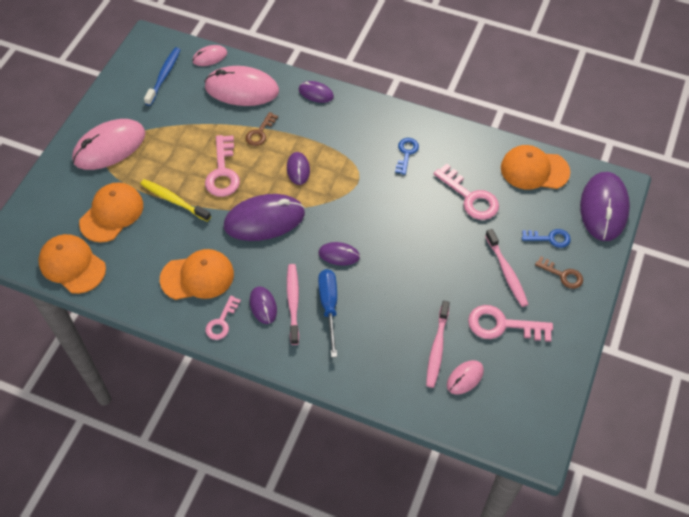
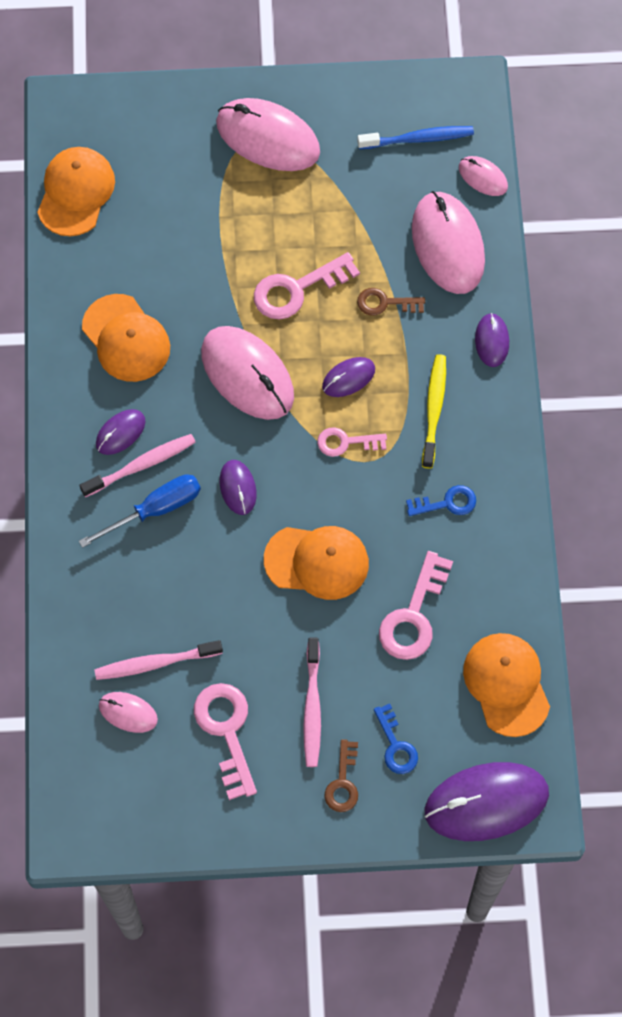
camera: 65 degrees right, 10 degrees up
(112, 213) = (169, 195): orange cap -> orange cap (317, 562)
(174, 200) = (224, 255): yellow toothbrush -> yellow toothbrush (434, 409)
(221, 322) = (76, 397): pink key -> pink key (346, 442)
(264, 220) = (247, 374): purple mouse -> pink mouse
(506, 272) = (312, 707): pink toothbrush -> pink toothbrush turned 45 degrees counterclockwise

